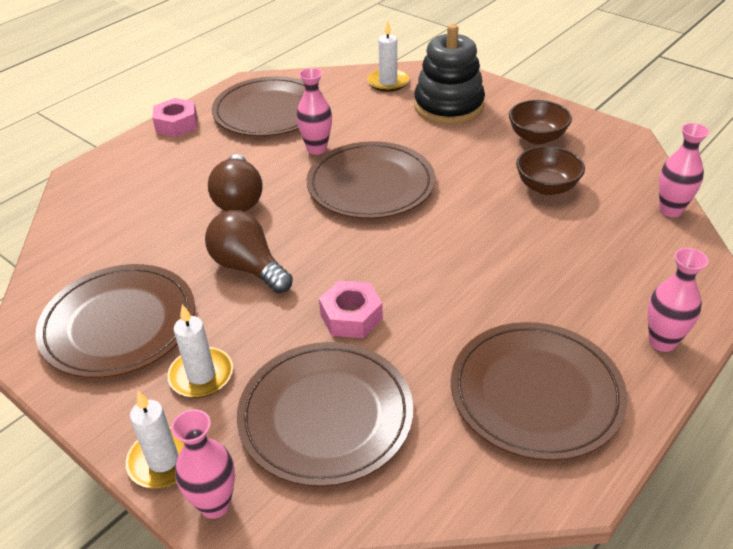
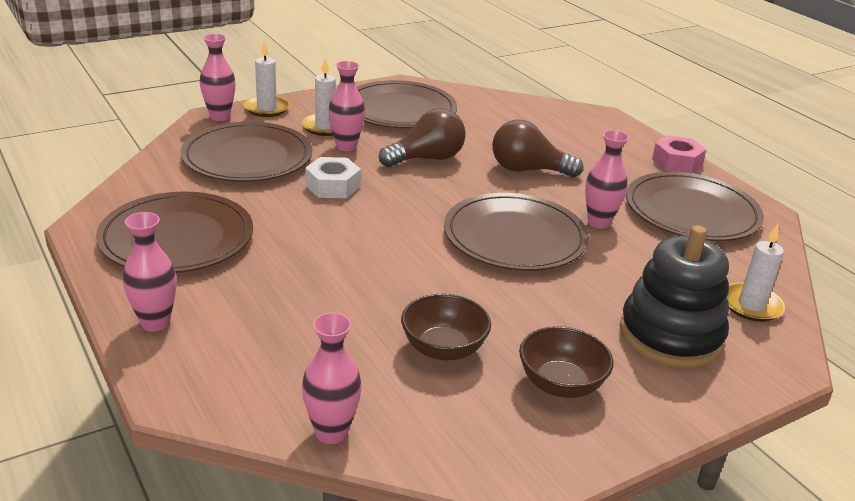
camera: 105 degrees right, 10 degrees down
(249, 338) = (346, 146): none -> pink vase
(351, 317) = (332, 186): pink nut -> white nut

